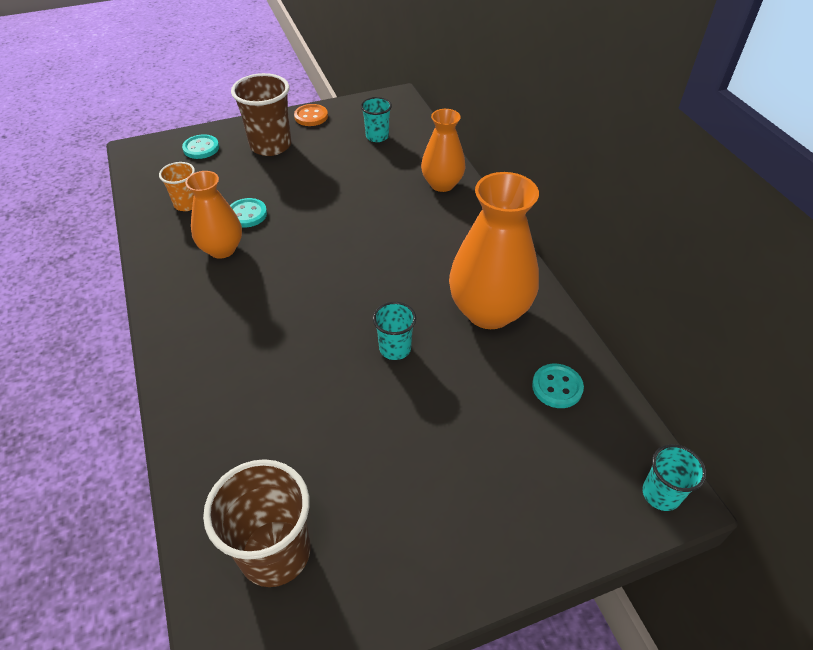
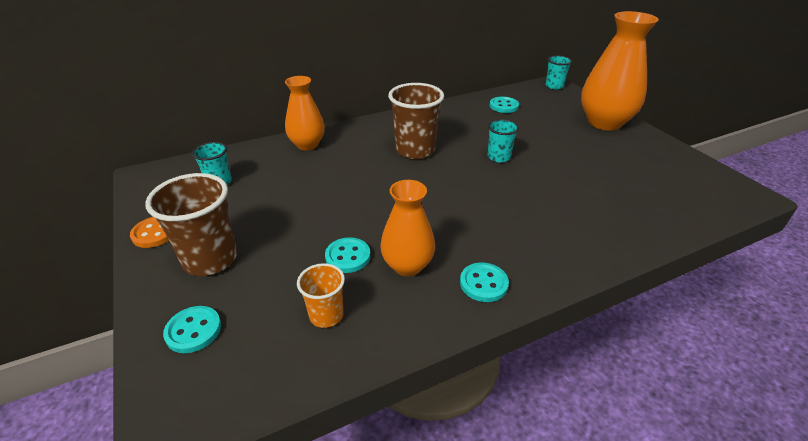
camera: 95 degrees left, 10 degrees down
(180, 295) = (483, 283): none -> turquoise button
(275, 552) = (676, 188): brown cup -> brown cup (415, 150)
(489, 311) = (451, 125): orange vase -> orange vase (604, 122)

